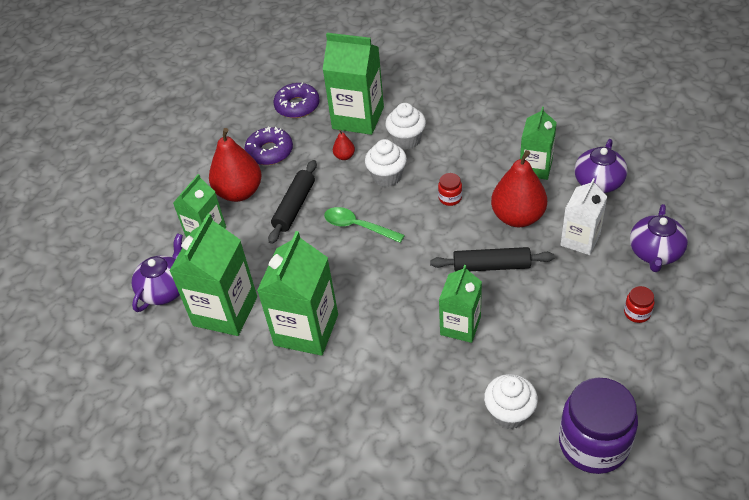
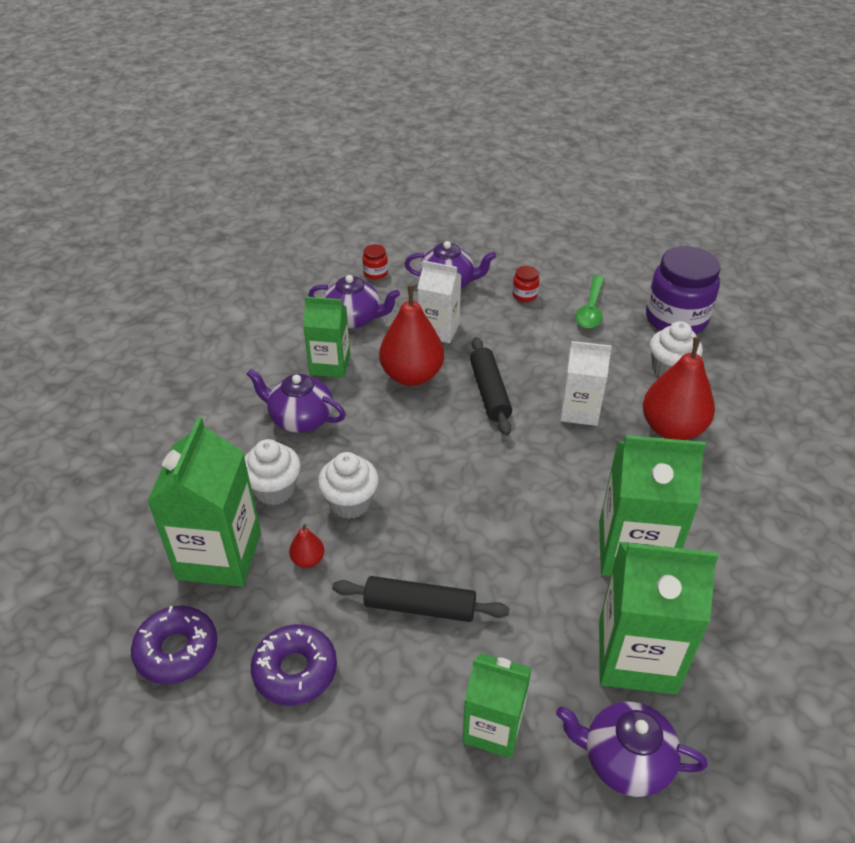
camera: 105 degrees left, 5 degrees down
(239, 192) = (395, 697): red pear -> red pear (672, 429)
(358, 226) = (448, 522): green spoon -> green spoon (591, 309)
(450, 198) = (386, 435): red jar -> red jar (375, 273)
(460, 326) = (579, 411): green carton -> white carton
(474, 151) = (300, 418): none -> purple teapot

